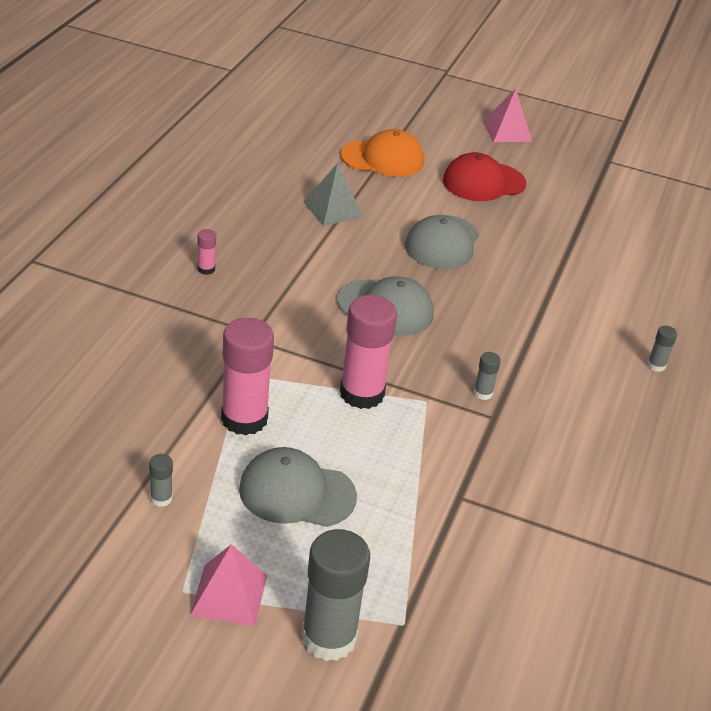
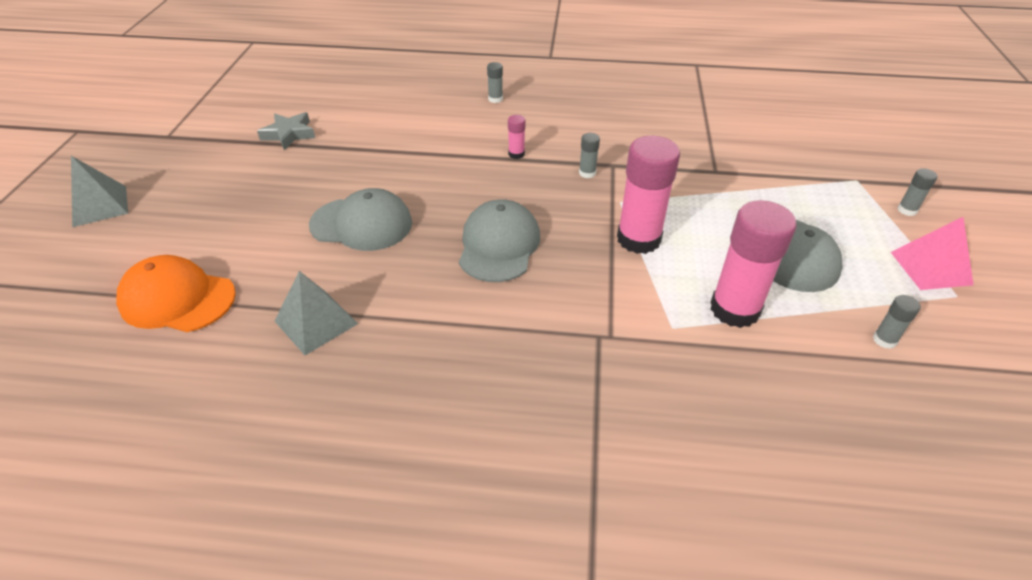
camera: 100 degrees left, 5 degrees up
(206, 269) = (501, 416): pink glue stick -> pink glue stick (516, 154)
(329, 638) = (907, 210): grey glue stick -> grey glue stick, size x0.44
(383, 158) = (177, 299): orange cap -> orange cap turned 60 degrees counterclockwise
(483, 182) = (226, 210): red cap -> none
(507, 131) = (100, 206): pink pyramid -> grey pyramid
(599, 221) = (289, 134): none -> grey star

